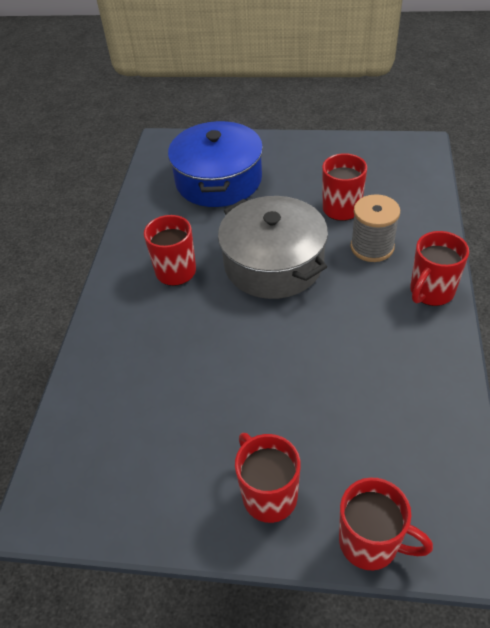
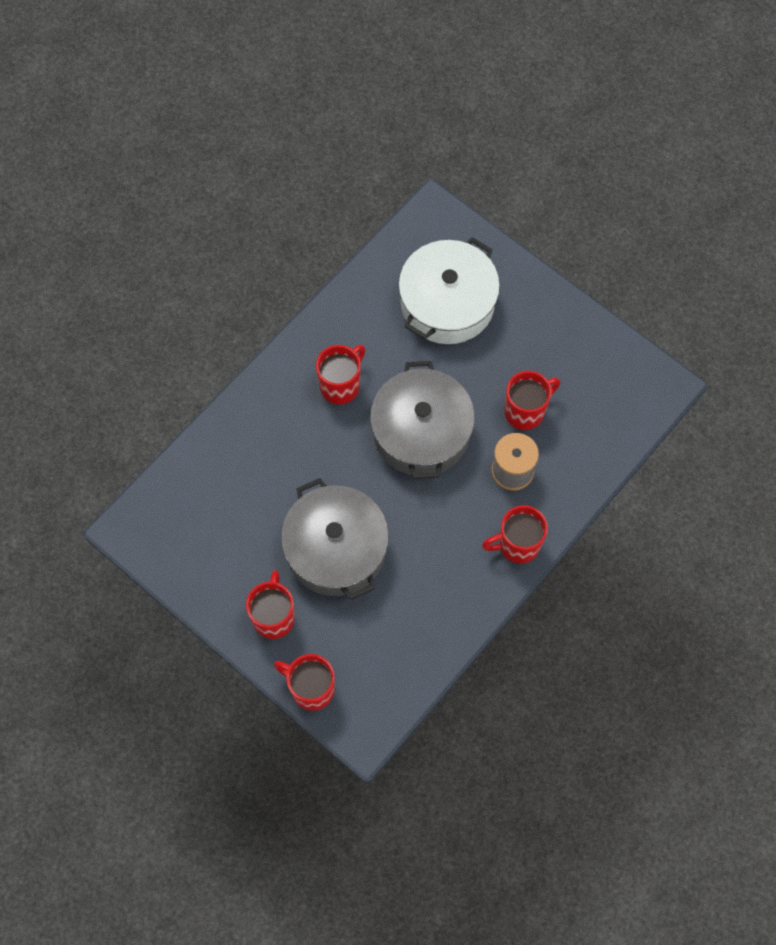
camera: 30 degrees right, 20 degrees up
(218, 180) = (447, 303): blue pot -> white pot
(278, 391) = (336, 549): none -> grey pot
(370, 543) = (311, 689): red mug -> red mug turned 150 degrees clockwise

